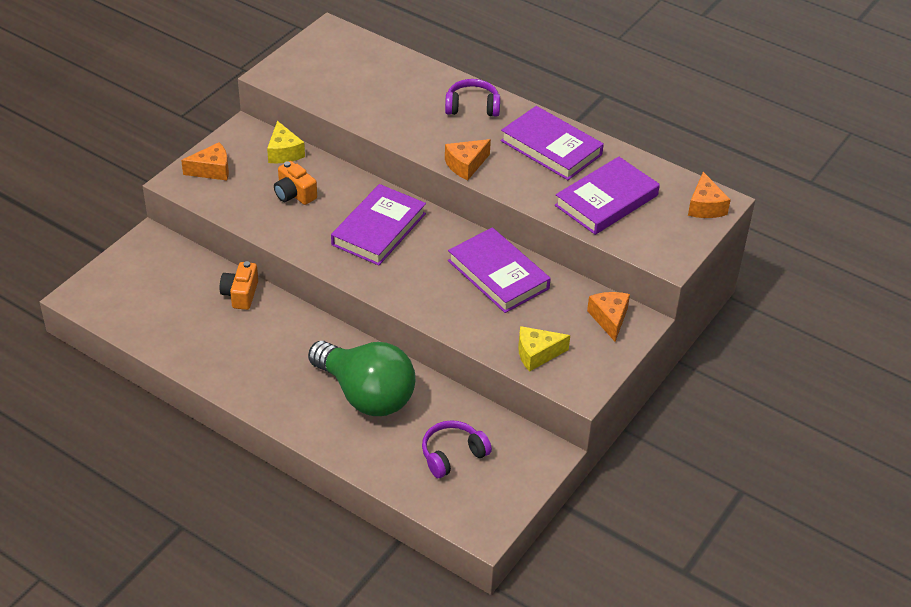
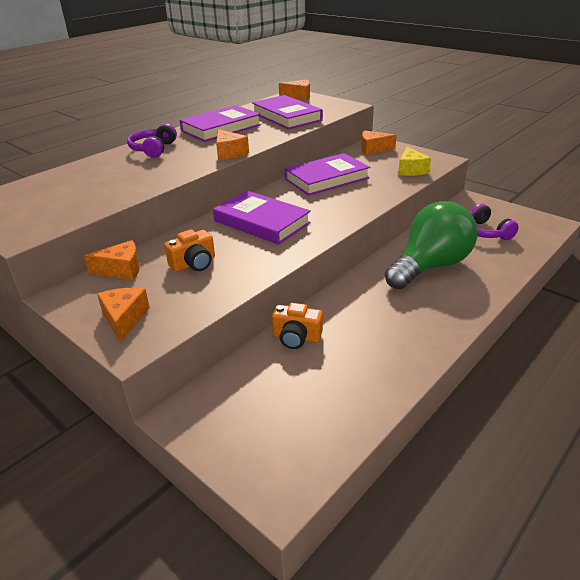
camera: 80 degrees left, 10 degrees down
(284, 152) = (121, 270): yellow cheese -> orange cheese

